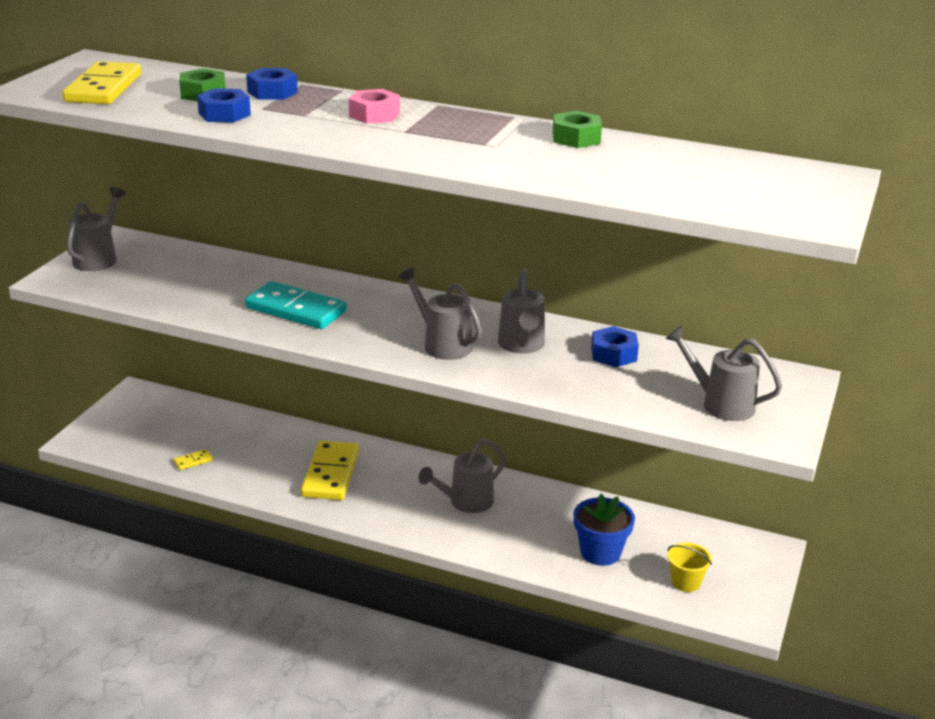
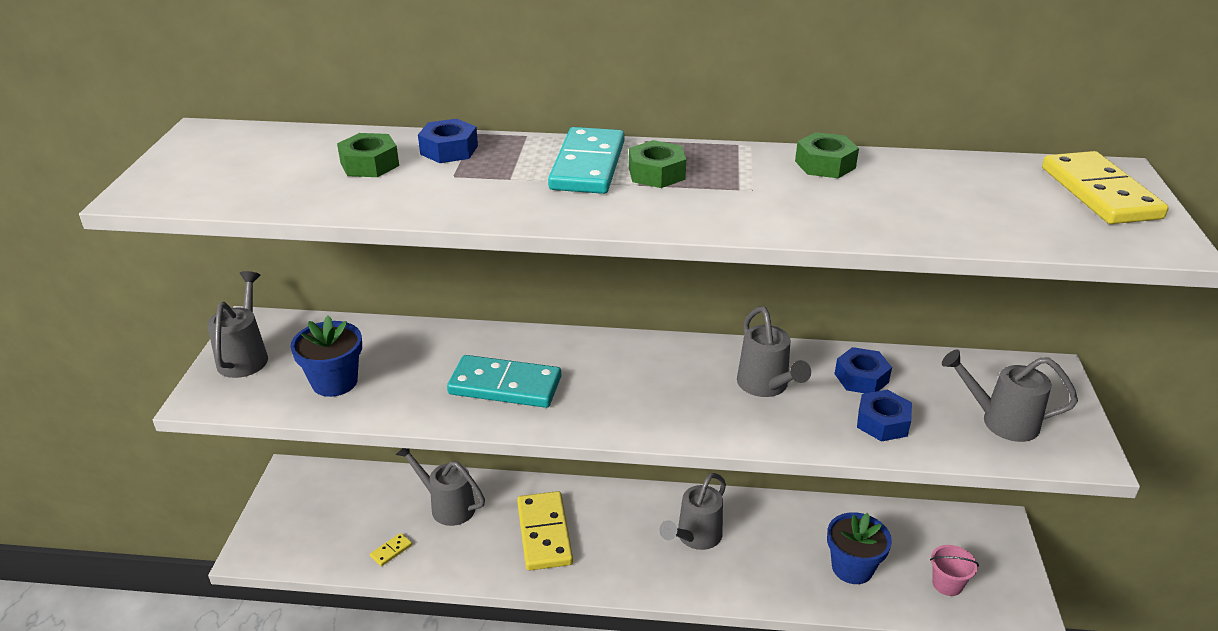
camera: 15 degrees left, 5 degrees up
(104, 88) = (242, 174): yellow domino -> yellow domino (1100, 193)
(159, 285) = (334, 382): none -> blue flower pot
(224, 114) = (415, 192): blue nut -> blue nut (882, 422)
(374, 115) = (587, 165): pink nut -> turquoise domino
(426, 126) = (656, 173): none -> green nut
(442, 344) = (685, 401): grey watering can -> grey watering can (447, 506)
(686, 582) = (947, 584): yellow bucket -> pink bucket

